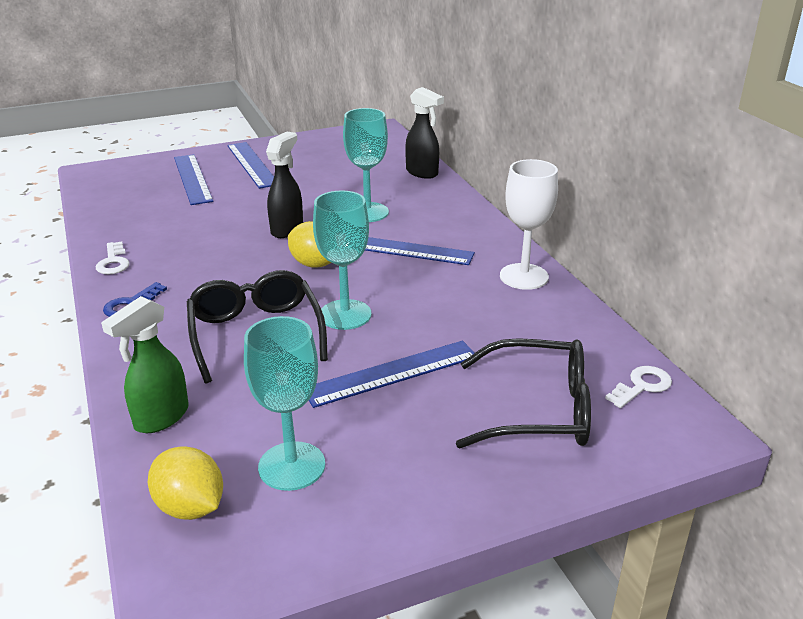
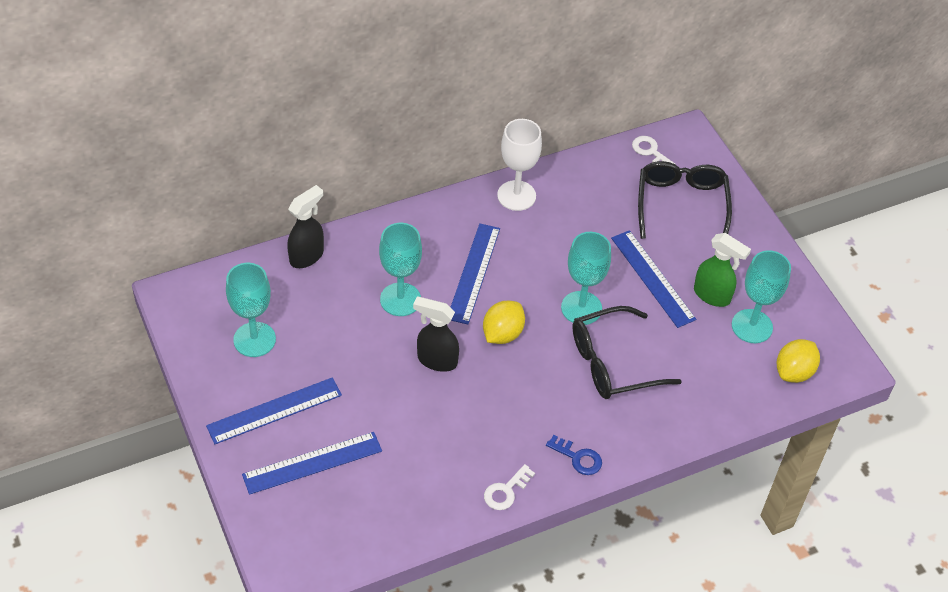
camera: 95 degrees left, 20 degrees up
(113, 262) = (506, 491): white key -> white key turned 150 degrees clockwise
(160, 418) = (718, 404): green spray bottle -> green spray bottle (712, 296)
(328, 156) = (254, 339): none -> turquoise goblet

